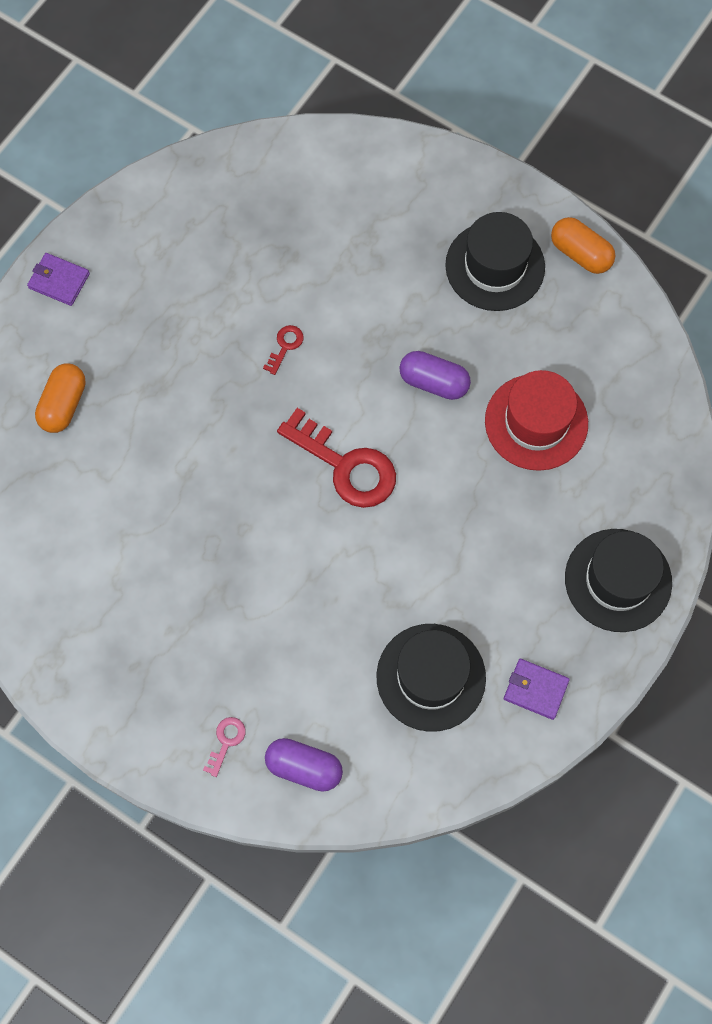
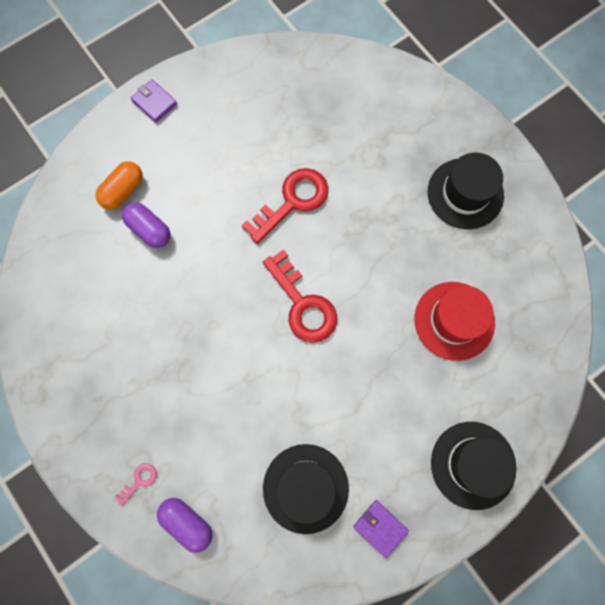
camera: 20 degrees right, 5 degrees up
(285, 346) = (292, 201): red key -> red key, size x2.28
(434, 382) = (389, 264): purple capsule -> purple capsule (149, 230)
(580, 253) = (532, 205): orange capsule -> none

